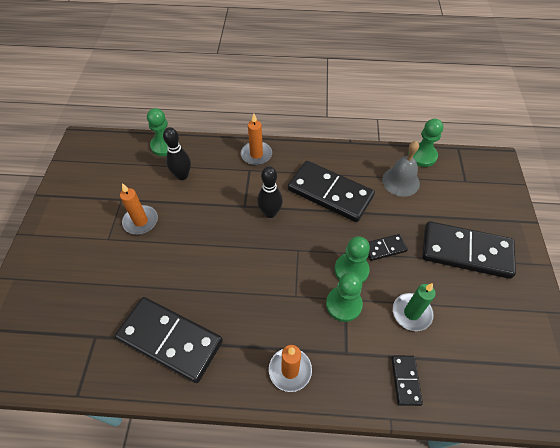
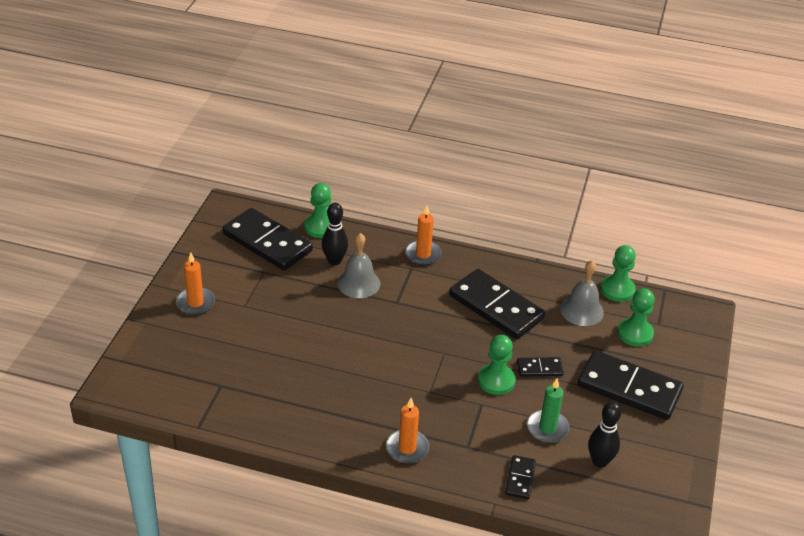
camera: 10 degrees right, 15 degrees down
(141, 221) = (281, 296): orange candle -> orange candle (195, 303)
(170, 340) = (294, 402): black domino -> black domino (267, 242)
(207, 194) = (358, 283): none -> grey bell
(270, 213) = (423, 313): black bowling pin -> black bowling pin (599, 461)
(343, 304) = (478, 408): green pawn -> green pawn (635, 333)

